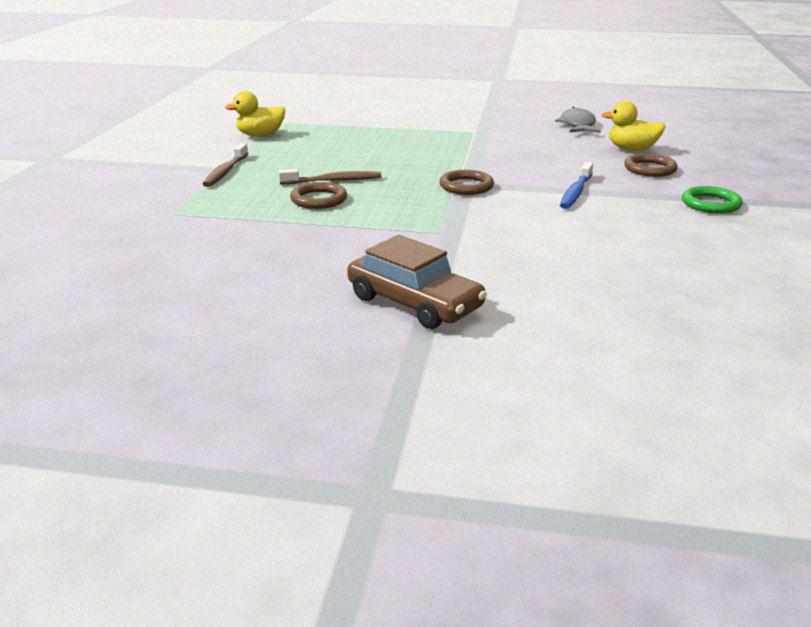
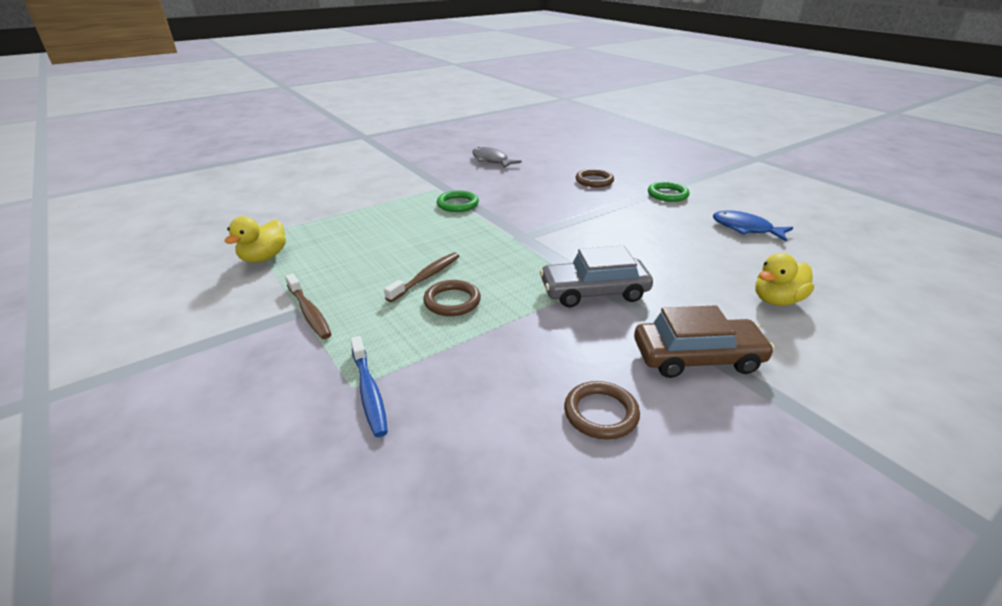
camera: 45 degrees left, 5 degrees up
(435, 236) = (594, 292): none -> grey car
(465, 147) = (457, 204): none -> green ring
(466, 186) = (526, 239): brown ring -> brown ring (601, 413)
(575, 192) = (594, 215): blue toothbrush -> blue toothbrush (369, 392)
(631, 149) = (557, 169): yellow duck -> yellow duck (776, 300)
(729, 258) = (745, 229): none -> blue fish

